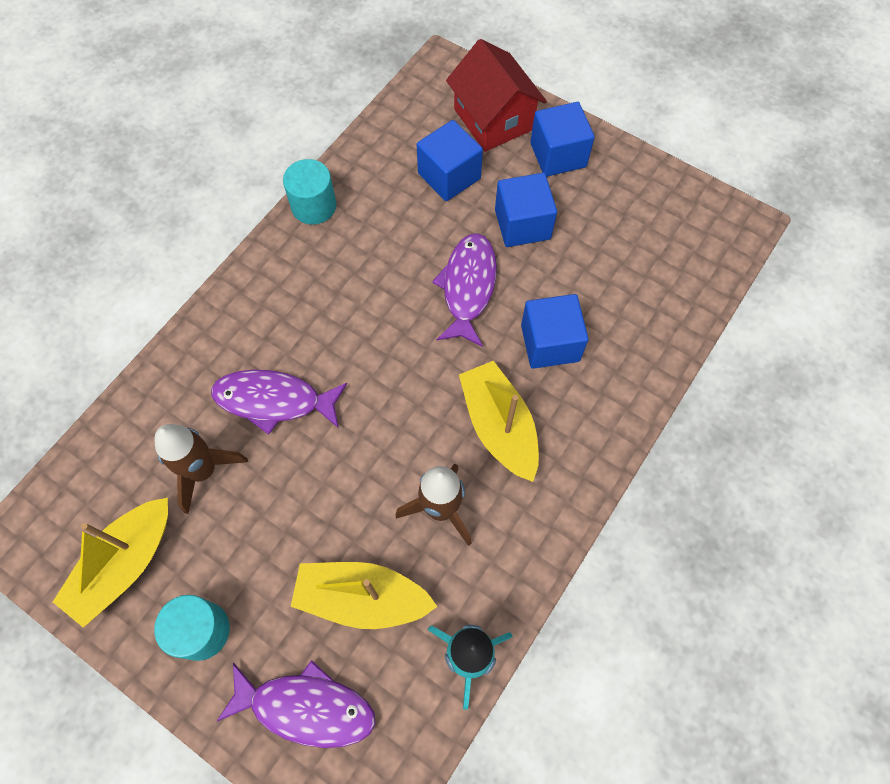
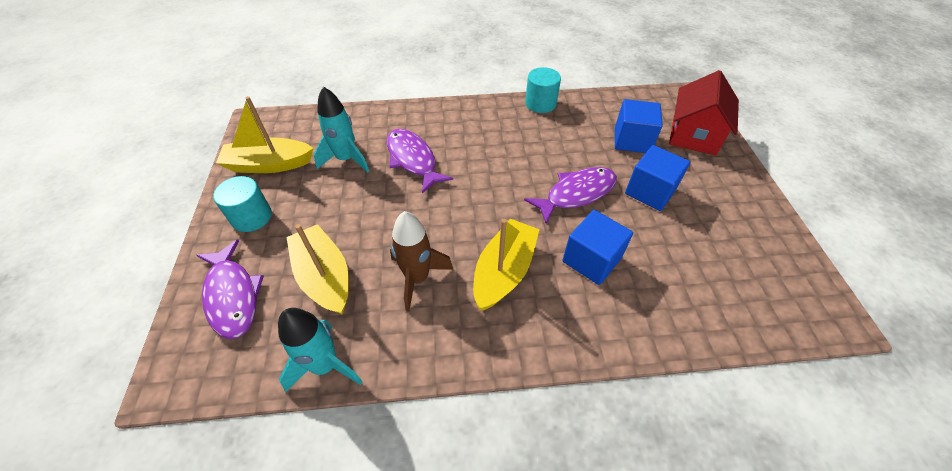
camera: 50 degrees right, 15 degrees down
(203, 471) = (346, 159): brown rocket -> turquoise rocket
(558, 155) = (718, 177): blue cube -> none

